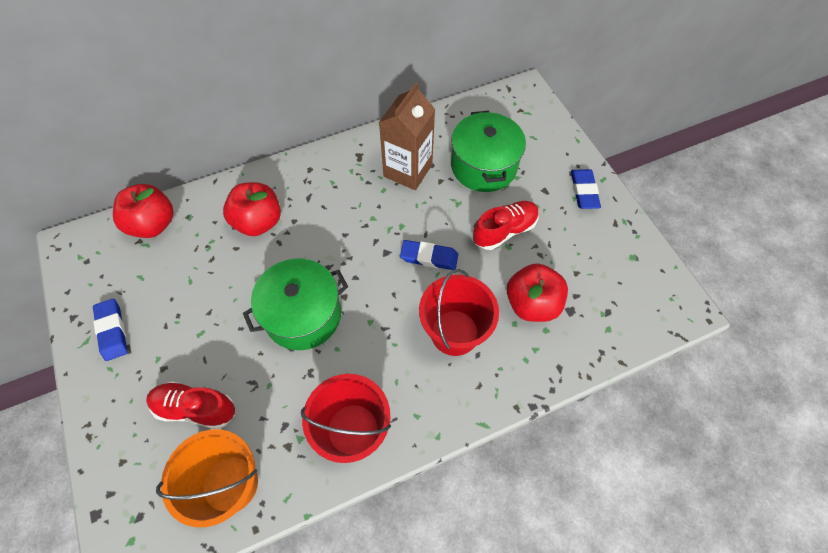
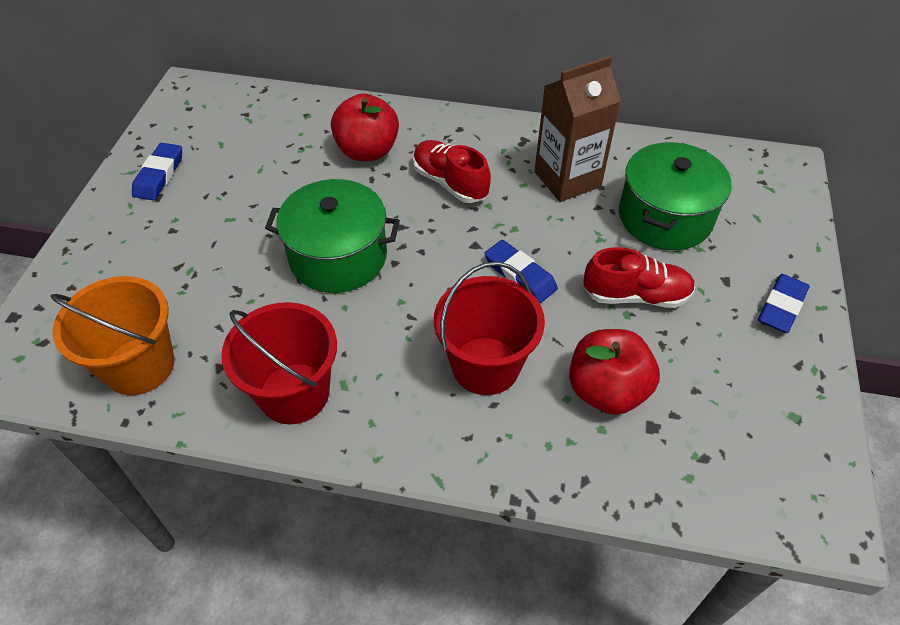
camera: 35 degrees right, 10 degrees down
(153, 224) = (270, 106): red apple -> none
(195, 408) = (169, 280): red shoe -> red shoe (450, 183)

